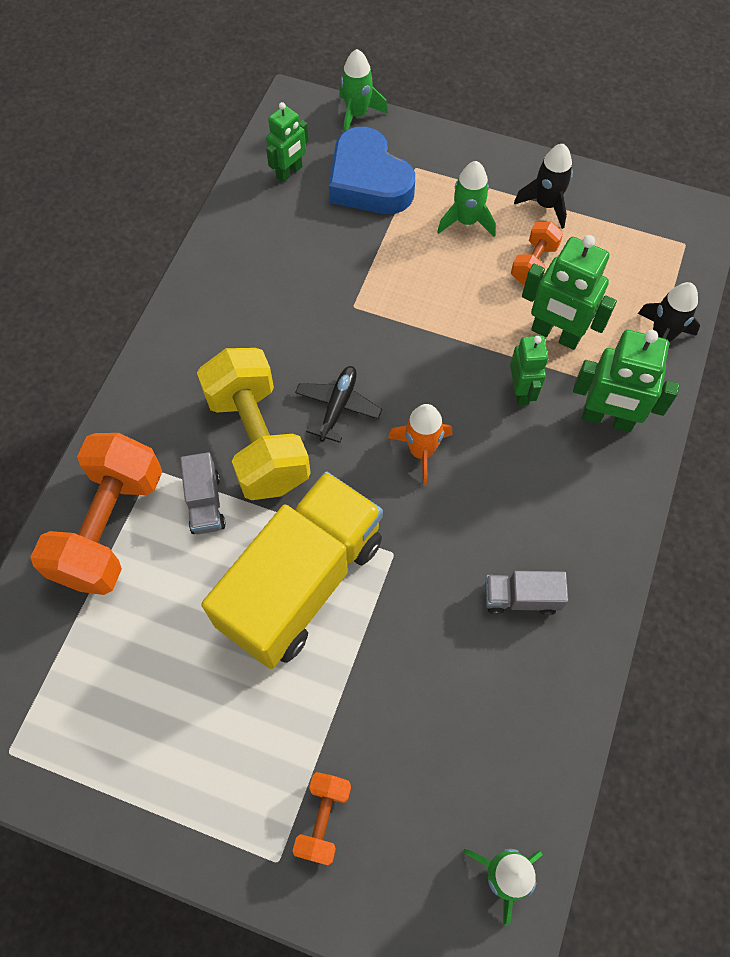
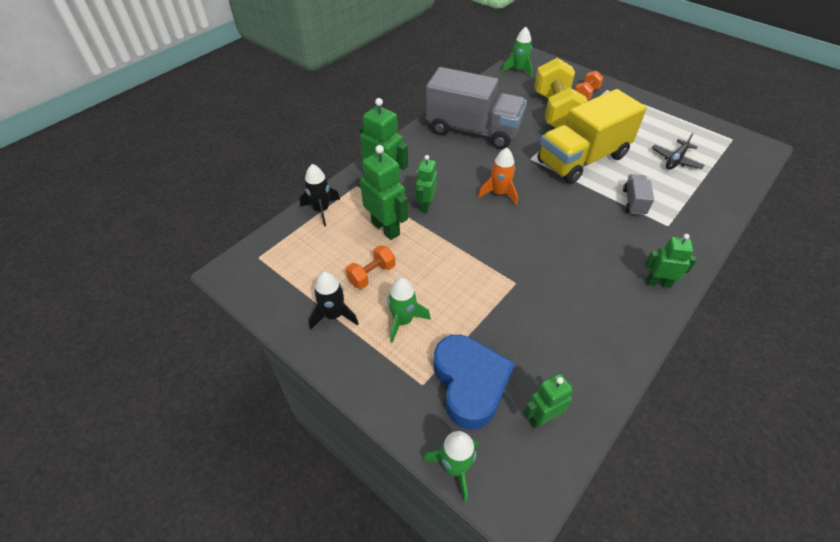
camera: 160 degrees left, 15 degrees down
(110, 527) = (692, 205): orange dumbbell -> none
(170, 362) = (658, 283): none -> green robot
(257, 440) = (599, 223): yellow dumbbell -> yellow dumbbell (555, 112)
(338, 407) = (543, 227): black plane -> black plane (675, 160)
(521, 598) = (473, 130): grey truck -> grey truck, size x2.39

